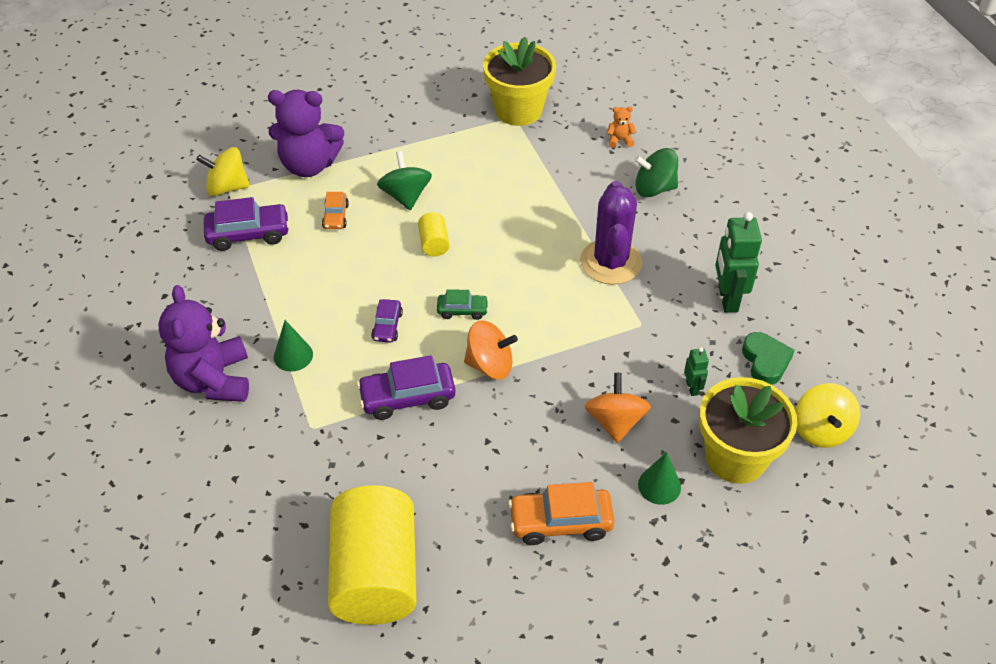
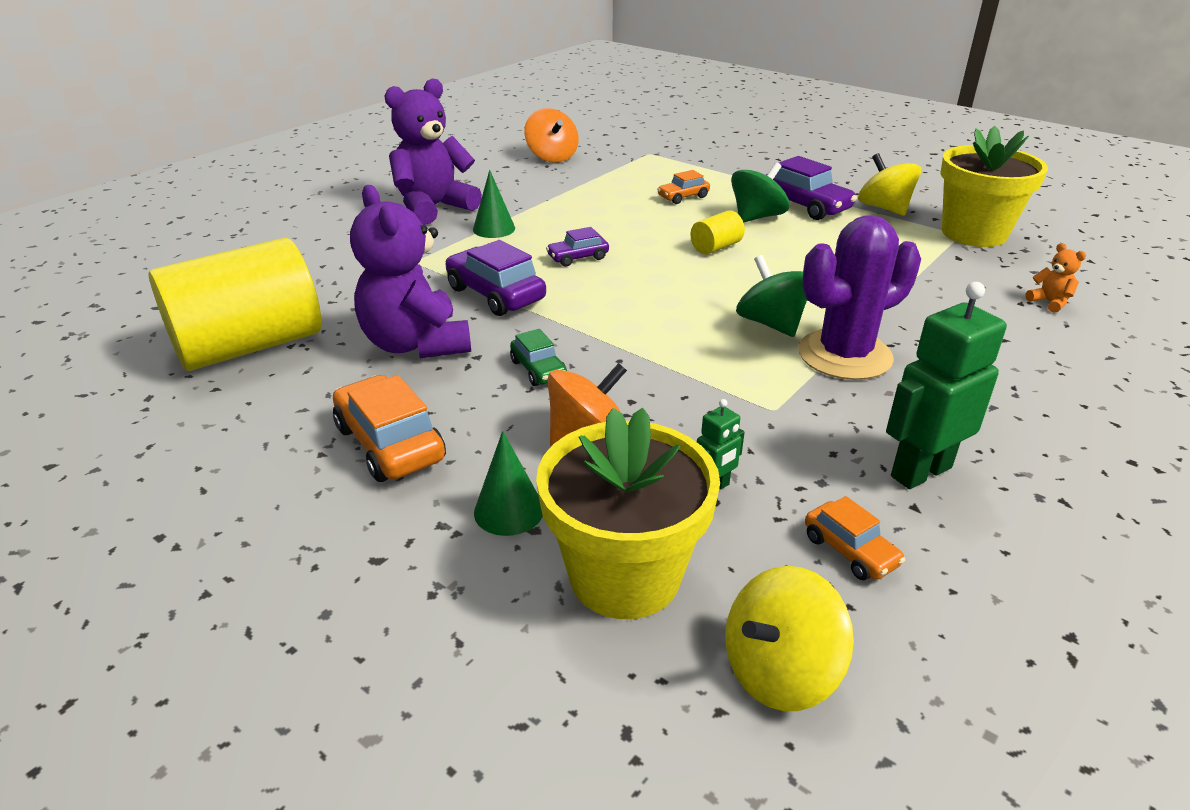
camera: 60 degrees right, 15 degrees down
(227, 187) = (652, 151): yellow spinning top -> yellow spinning top (884, 208)
(248, 234) = (612, 173): purple car -> purple car (805, 206)
(309, 165) = (726, 170): purple teddy bear -> purple teddy bear (416, 344)
(462, 310) = (646, 288): green car -> green car (538, 370)
(490, 365) = (587, 325): orange spinning top -> orange spinning top (552, 157)
(654, 188) = (1017, 349): green spinning top -> green spinning top (771, 324)
(765, 361) = (850, 551): green heart -> orange car

